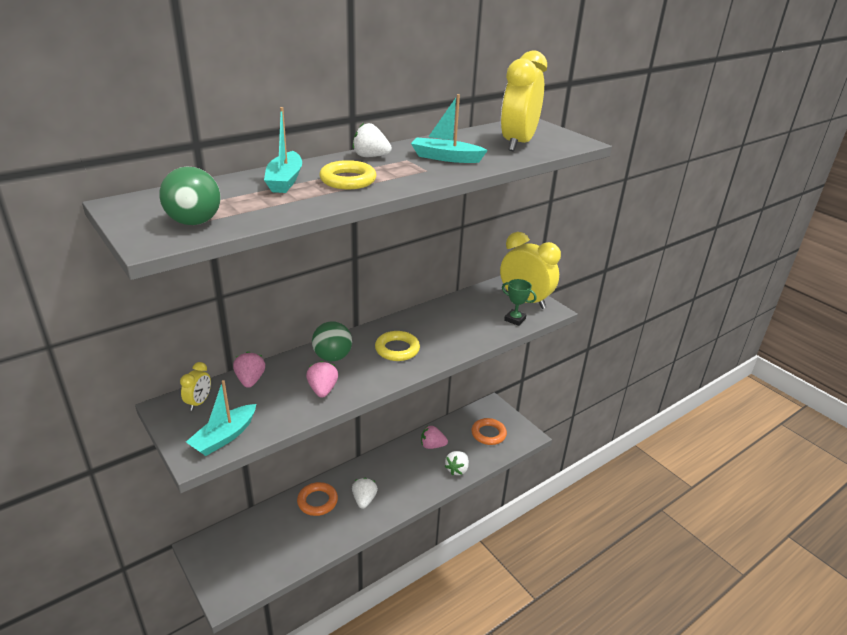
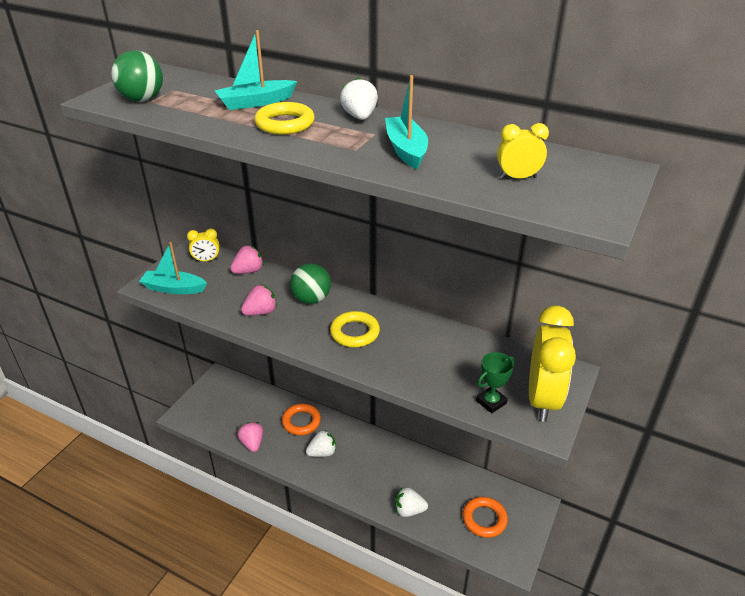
camera: 65 degrees right, 5 degrees up
(432, 445) = (427, 475): pink strawberry -> pink strawberry (252, 443)
(515, 319) = (491, 402): green trophy -> green trophy turned 45 degrees clockwise
(517, 144) = (518, 178): yellow clock -> yellow clock, size x0.47

